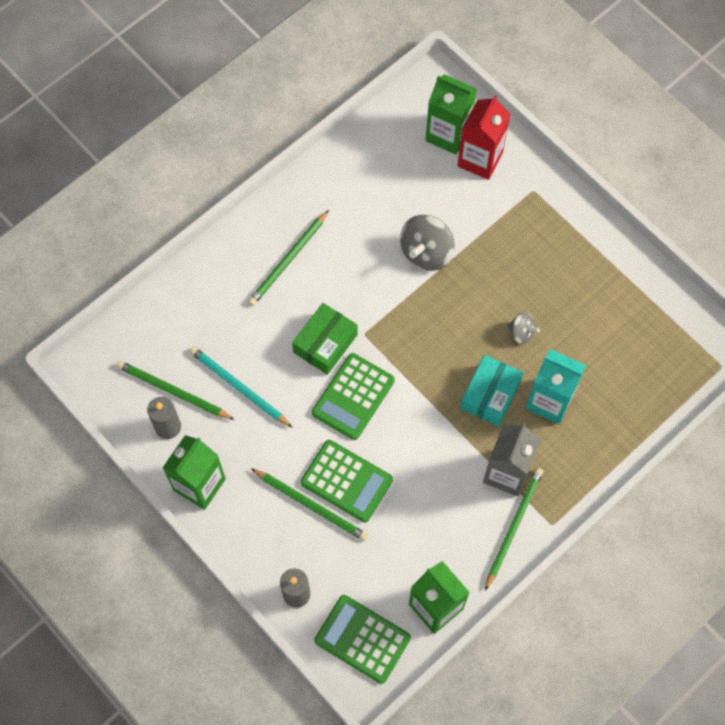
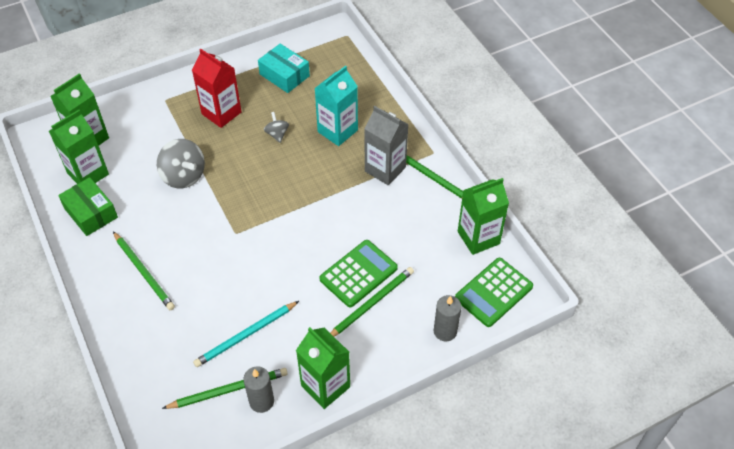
camera: 75 degrees left, 15 degrees down
(173, 391) = (228, 390): green pencil -> green pencil turned 150 degrees counterclockwise
(325, 343) = (232, 262): green box -> green box (91, 213)
(353, 397) = (287, 253): green calculator -> none
(399, 154) = (88, 174): none -> green carton
(480, 159) = (121, 124): red carton -> red carton (221, 113)
(490, 395) = (319, 164): turquoise box -> turquoise box (284, 75)
(521, 332) = (277, 134): grey spinning top -> grey spinning top turned 60 degrees counterclockwise

